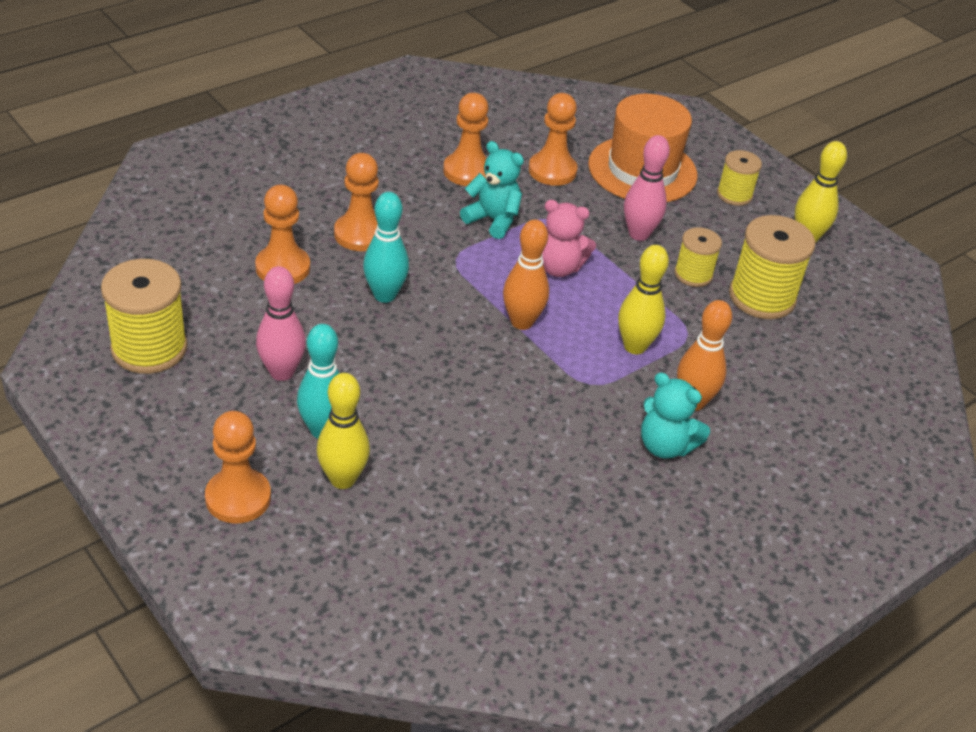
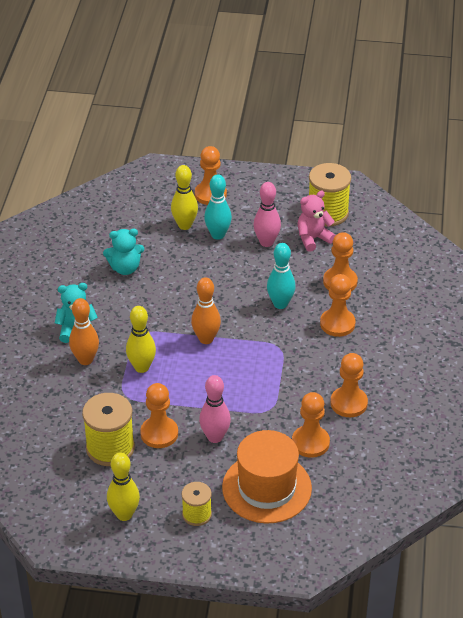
camera: 140 degrees right, 0 degrees up
(493, 220) = (294, 383): turquoise teddy bear -> turquoise teddy bear (125, 268)
(558, 267) = (227, 382): pink teddy bear -> pink teddy bear (313, 239)
(693, 274) = (159, 433): yellow spool -> orange pawn

